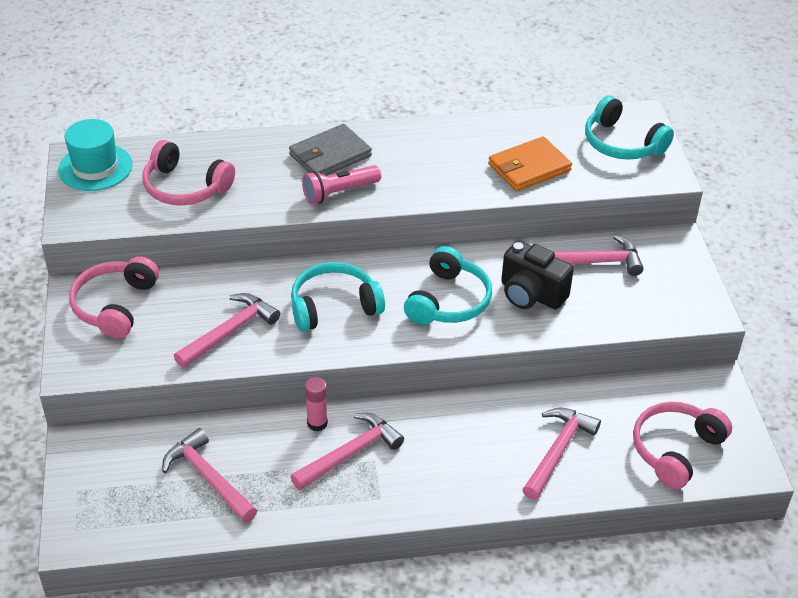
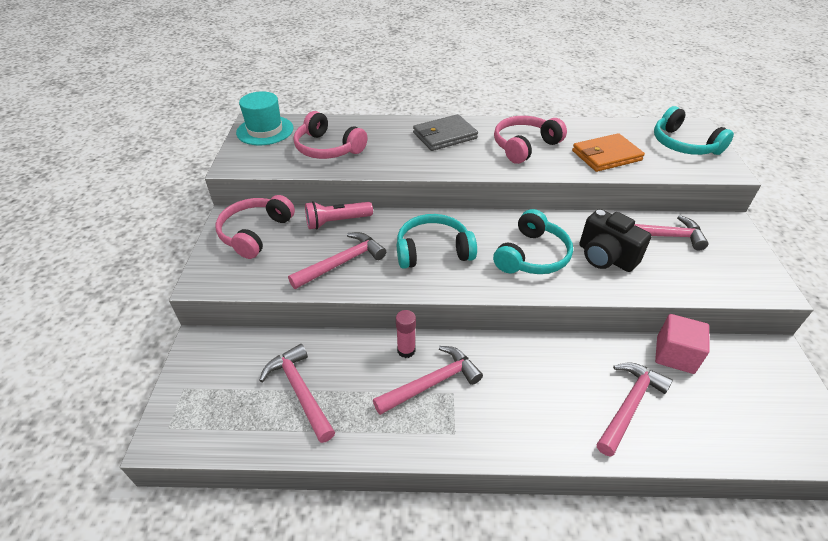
camera: 10 degrees right, 0 degrees up
(339, 192) = (448, 161): pink flashlight -> pink flashlight (337, 222)
(609, 395) = (675, 355): none -> pink cube
(675, 450) = (748, 419): pink headphones -> pink headphones (524, 146)

